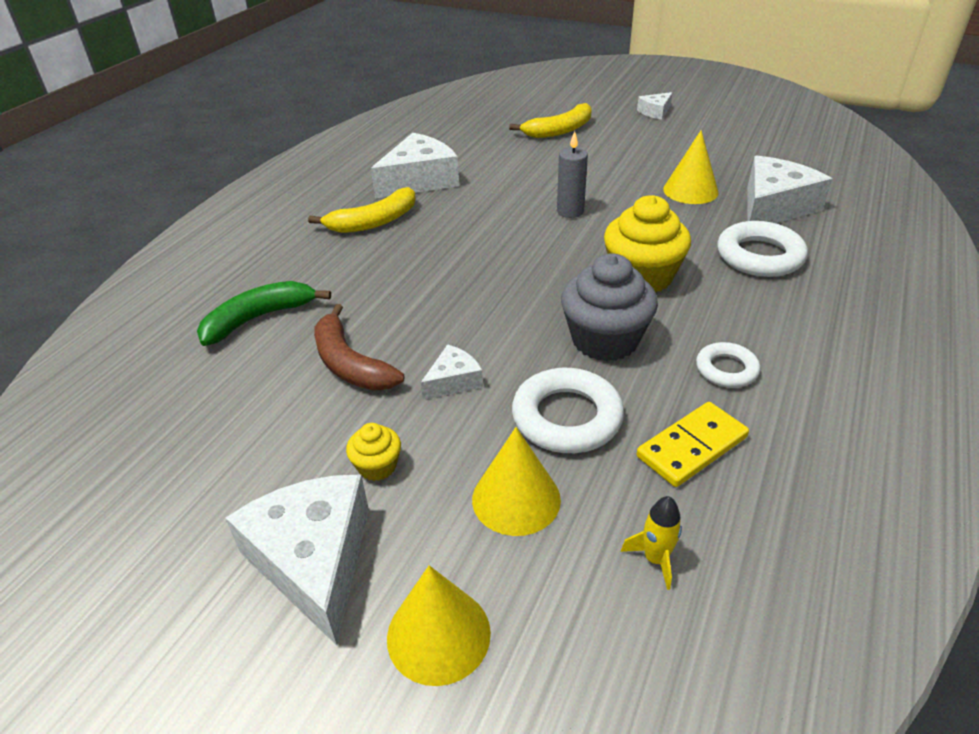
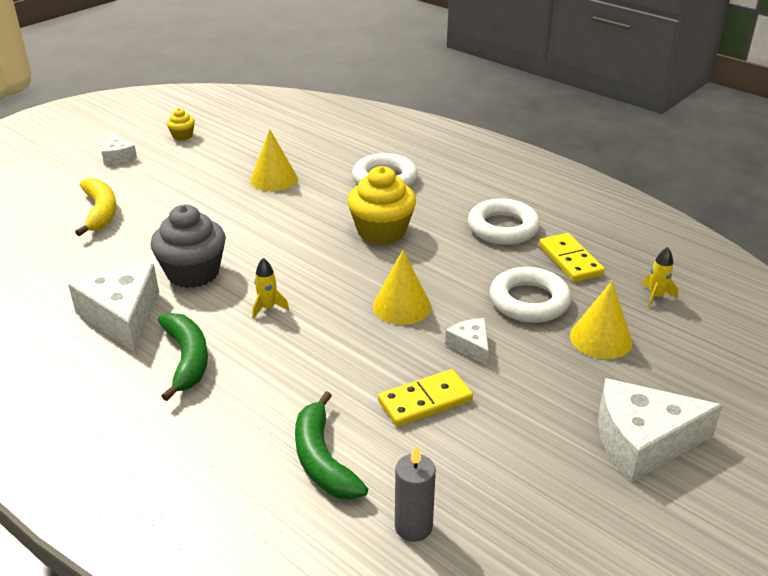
camera: 75 degrees left, 5 degrees down
(350, 364) = (425, 401): brown banana -> yellow domino
(374, 222) = (187, 359): yellow banana -> green banana
(377, 466) = (556, 399): yellow cupcake -> yellow cupcake (182, 136)
(438, 634) = (705, 390): yellow cone -> yellow cone (401, 306)
(462, 241) = (268, 308): none -> yellow rocket
(570, 211) = (261, 240): grey candle -> grey candle (413, 527)
(605, 340) = (451, 266): grey cupcake -> grey cupcake (193, 273)
(726, 369) = (503, 228): white ring -> white ring, size x1.68
(774, 207) = (325, 155): white cheese -> none

